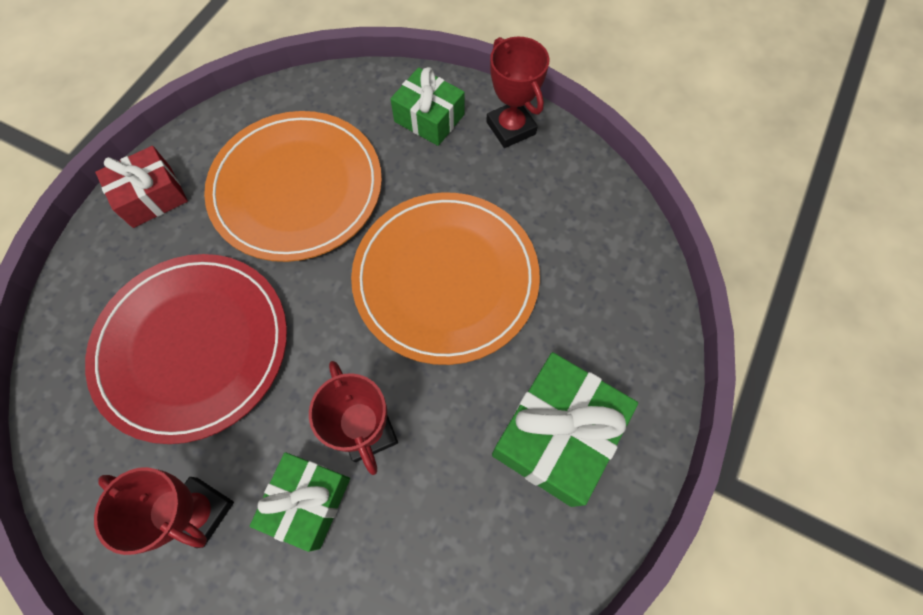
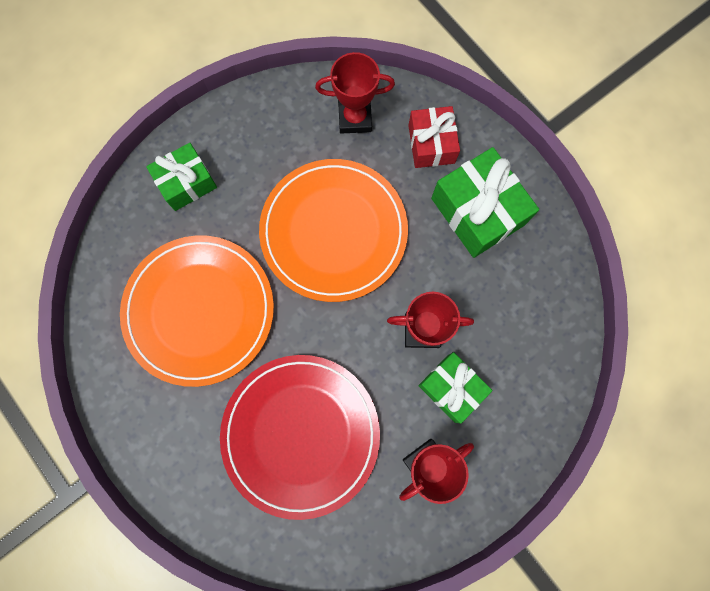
camera: 65 degrees left, 10 degrees up
(152, 196) = (146, 431): red gift -> red gift (431, 144)
(511, 128) = (229, 127): red trophy -> red trophy (355, 118)

